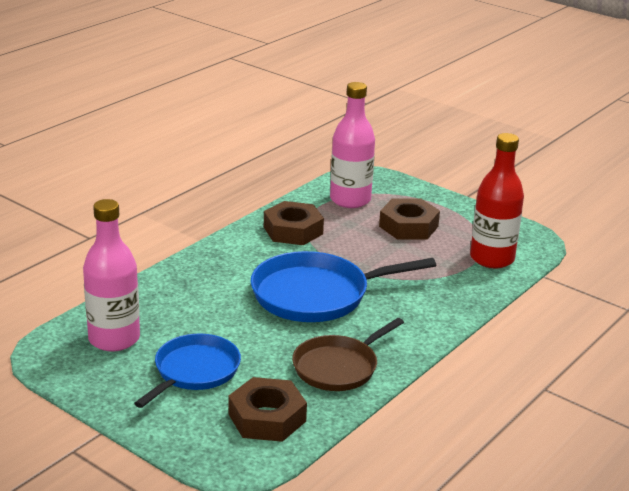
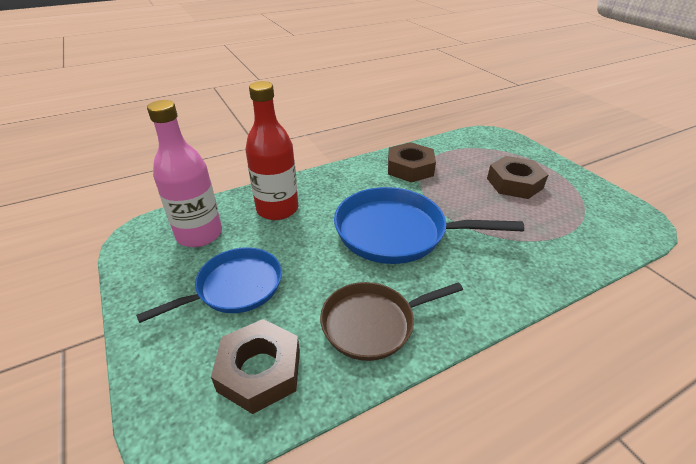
camera: 25 degrees right, 10 degrees up
(350, 200) = (472, 151): pink bottle -> none
(492, 258) = (589, 232): red bottle -> red bottle (277, 209)

